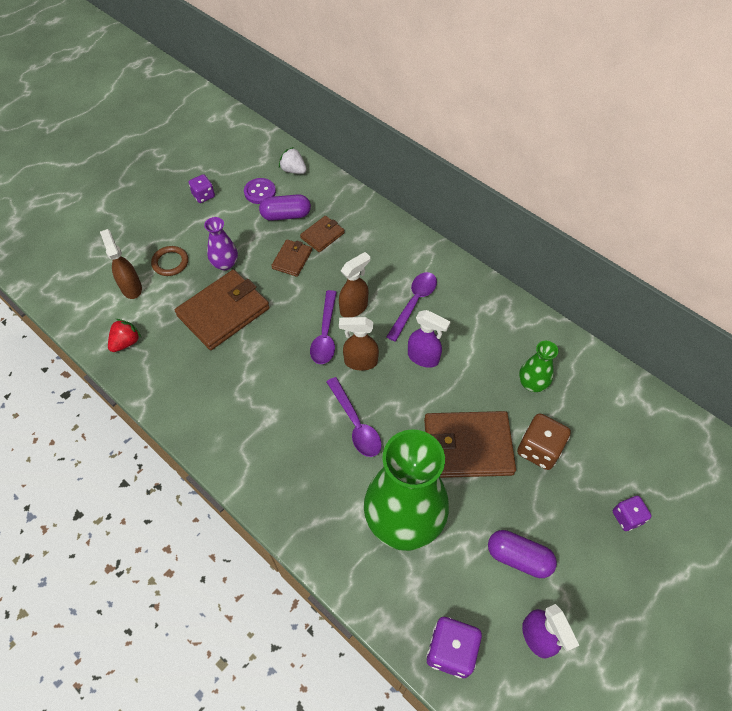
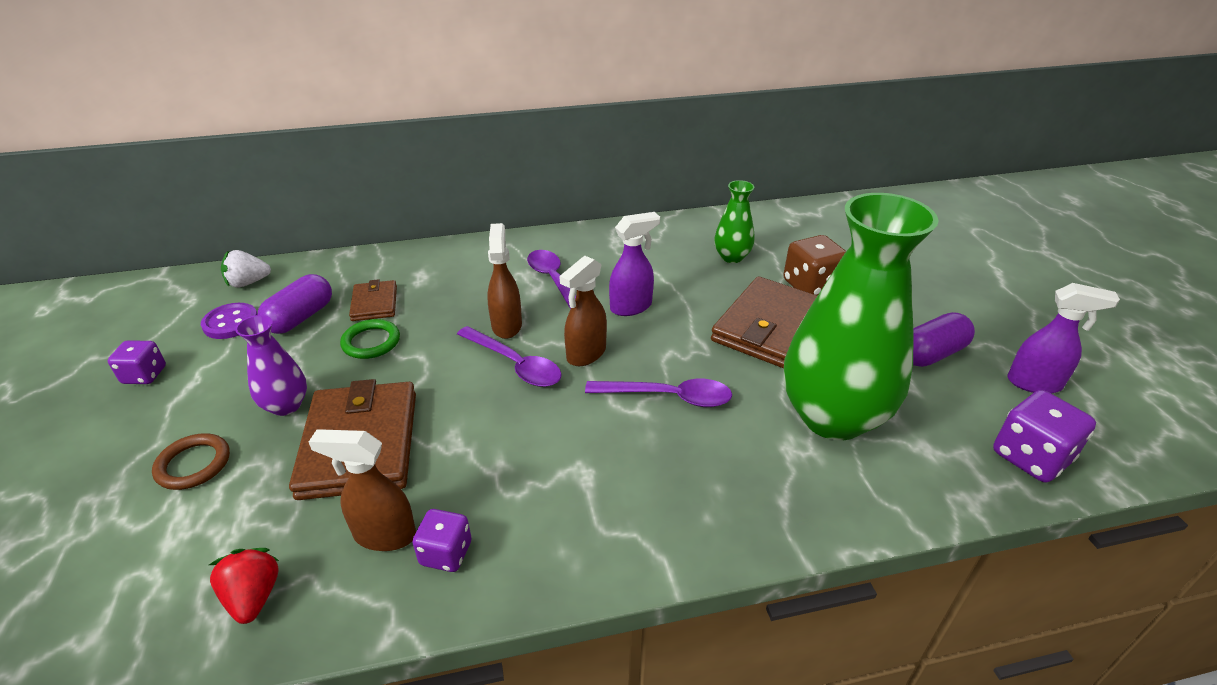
camera: 55 degrees left, 20 degrees down
(131, 287) = (162, 537): brown spray bottle -> brown spray bottle (384, 535)
(292, 259) = (371, 342): brown wallet -> green ring
(627, 517) = (921, 272): purple dice -> purple dice (446, 553)

